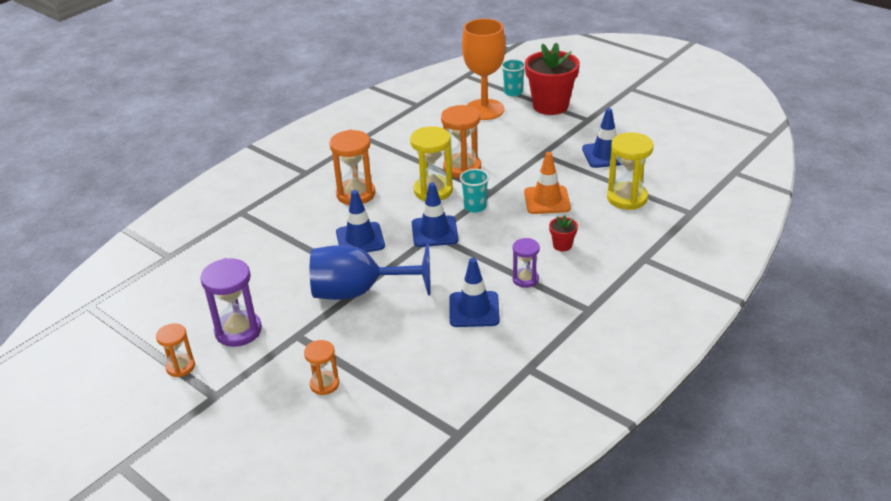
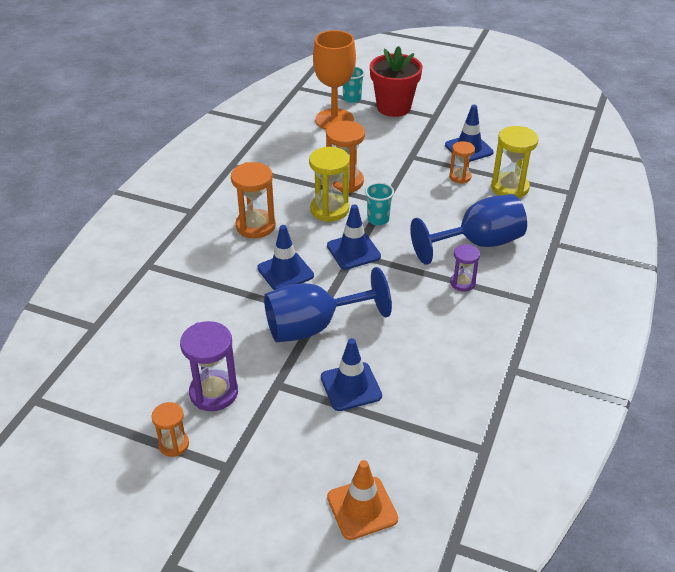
camera: 20 degrees left, 5 degrees up
(324, 384) = (331, 429): orange hourglass -> orange hourglass (460, 177)
(474, 309) = (432, 322): blue traffic cone -> blue traffic cone (351, 386)
(547, 200) = (440, 201): orange traffic cone -> orange traffic cone (362, 508)
(562, 245) = (477, 243): red flower pot -> blue goblet

